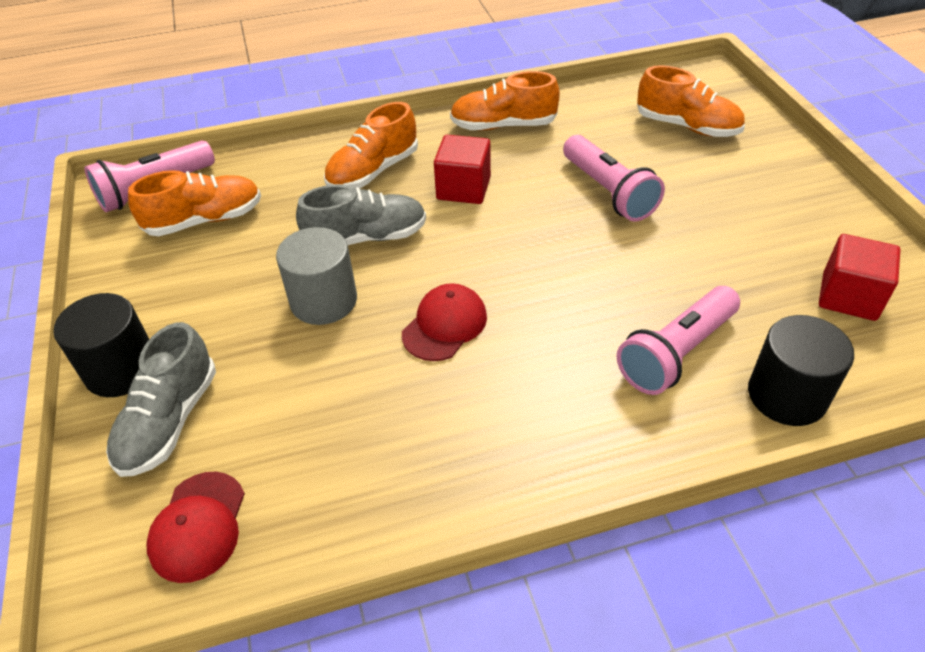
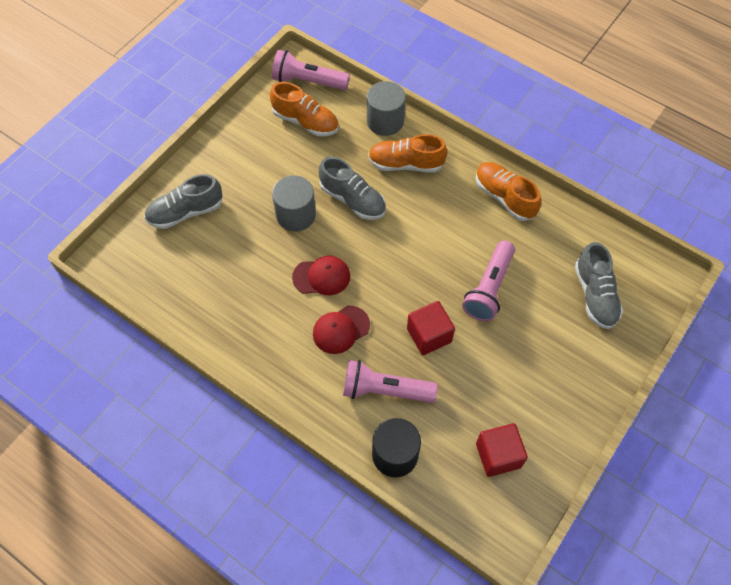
camera: 50 degrees right, 15 degrees up
(121, 369) = (196, 171): black cylinder -> none
(198, 526) = (149, 265): red cap -> red cap (341, 329)
(297, 158) = (385, 121): none -> grey cylinder
(463, 188) = (429, 216): red cube -> red cube (429, 335)
(687, 126) = (595, 295): orange shoe -> grey shoe

